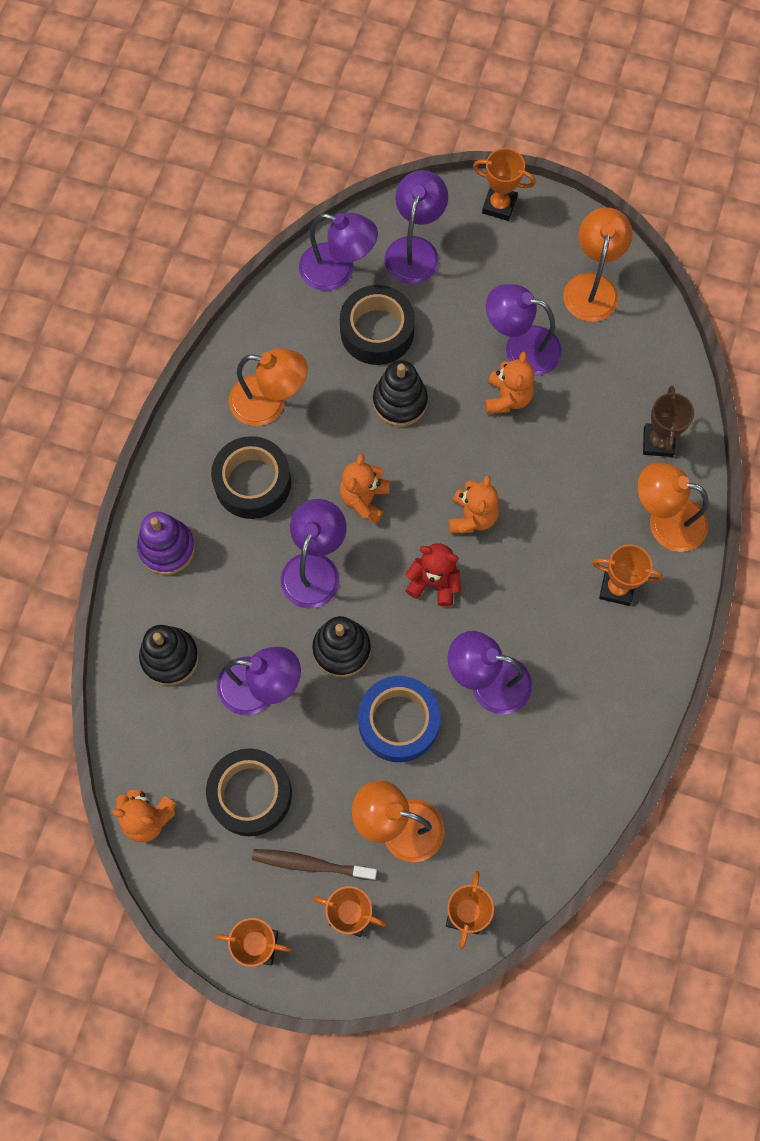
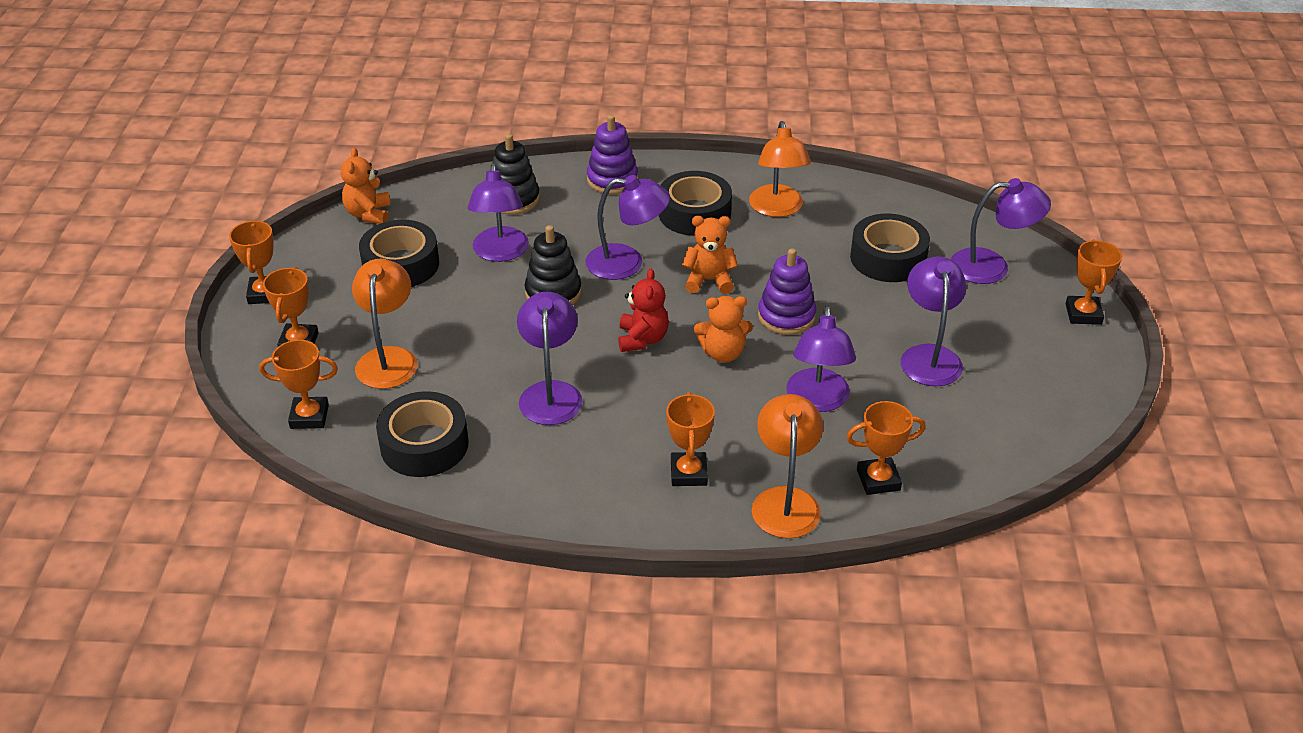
camera: 75 degrees right, 30 degrees down
(311, 864) = (343, 310): brown toothbrush -> none
(338, 271) = (936, 224): purple lamp -> purple lamp (817, 400)
(398, 722) = (492, 340): blue tape -> none
(400, 401) = (822, 285): black stacking toy -> none
(436, 447) = (786, 316): none -> purple stacking toy
(507, 398) = (867, 356): orange teddy bear -> none
(529, 809) = (424, 445): none -> black tape
(592, 286) = (1036, 397): orange lamp -> none
(658, 442) = (878, 480): brown trophy -> orange trophy

